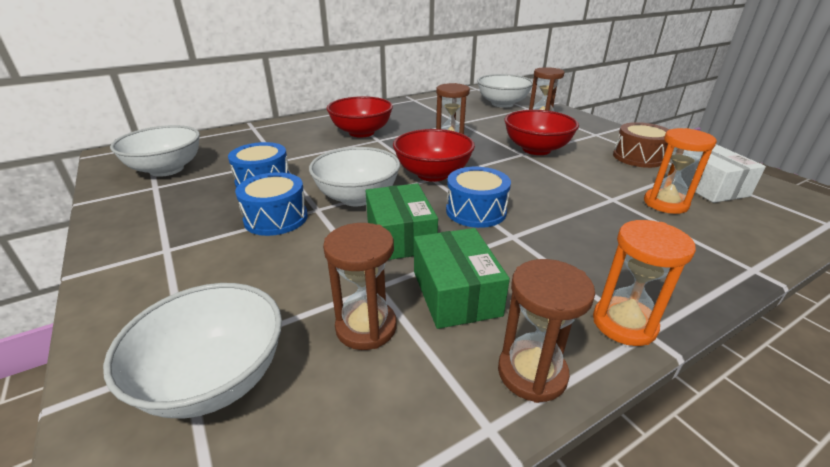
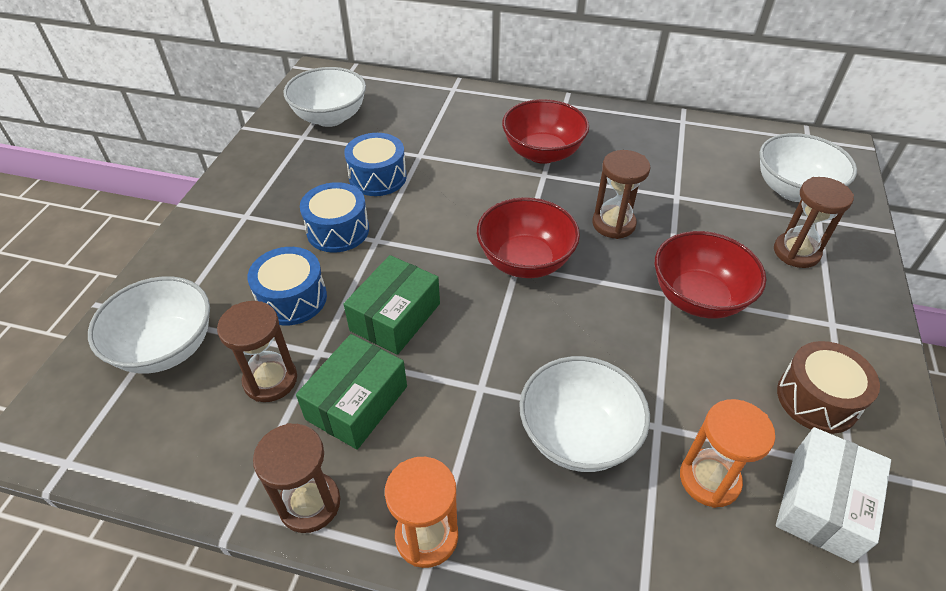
camera: 45 degrees right, 15 degrees up
(357, 197) = (421, 247): white bowl -> white bowl (578, 435)
(476, 211) = (494, 336): blue drum -> blue drum (292, 298)

